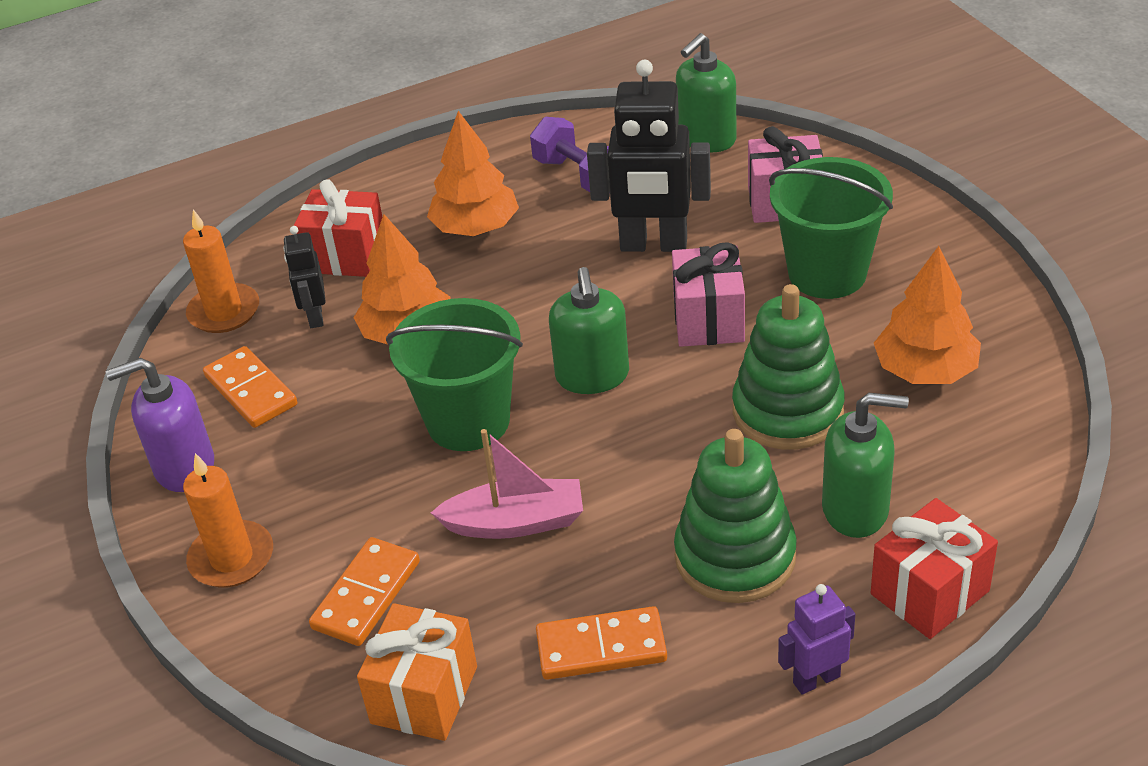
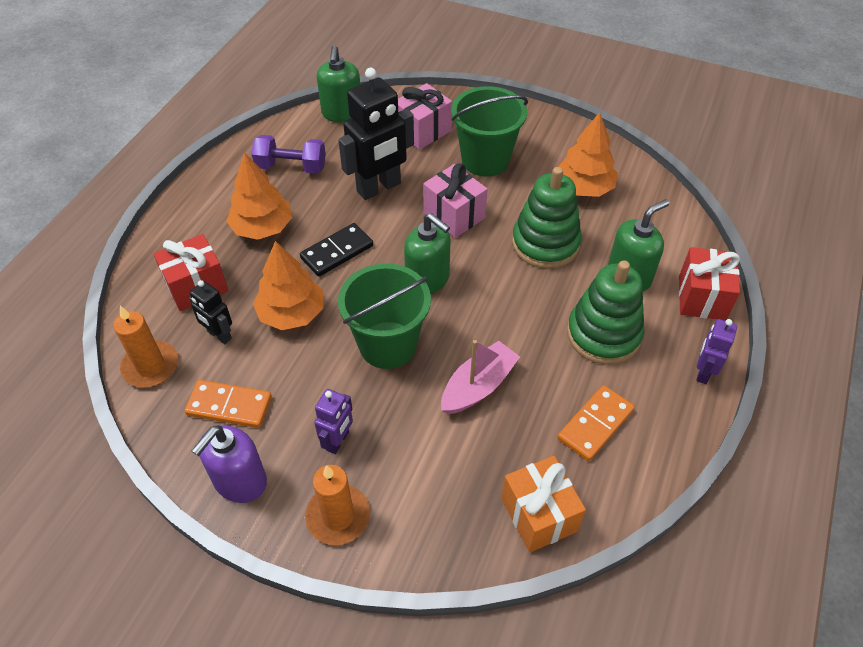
camera: 45 degrees left, 10 degrees up
(310, 487) = (338, 441): none -> purple robot
(366, 595) = (443, 482): orange domino -> none
(525, 293) = (337, 252): none -> black domino

